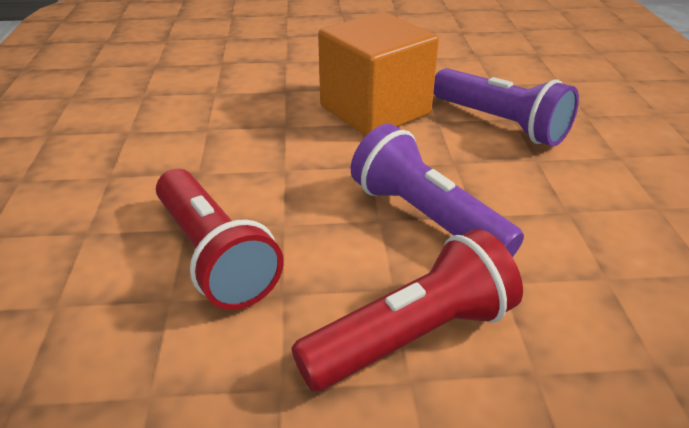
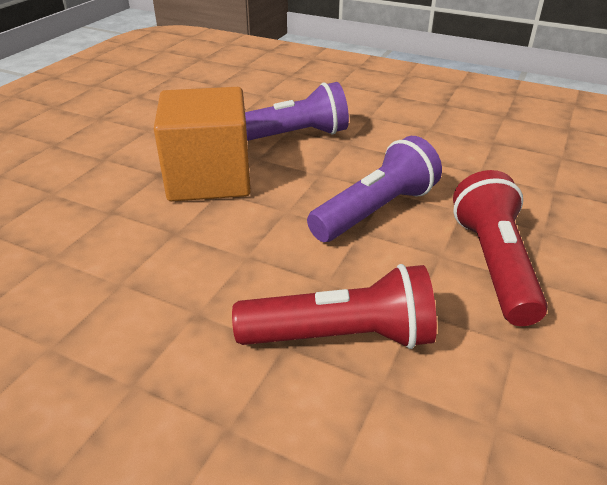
camera: 60 degrees left, 0 degrees up
(426, 218) = (375, 210): purple flashlight -> purple flashlight turned 150 degrees clockwise

